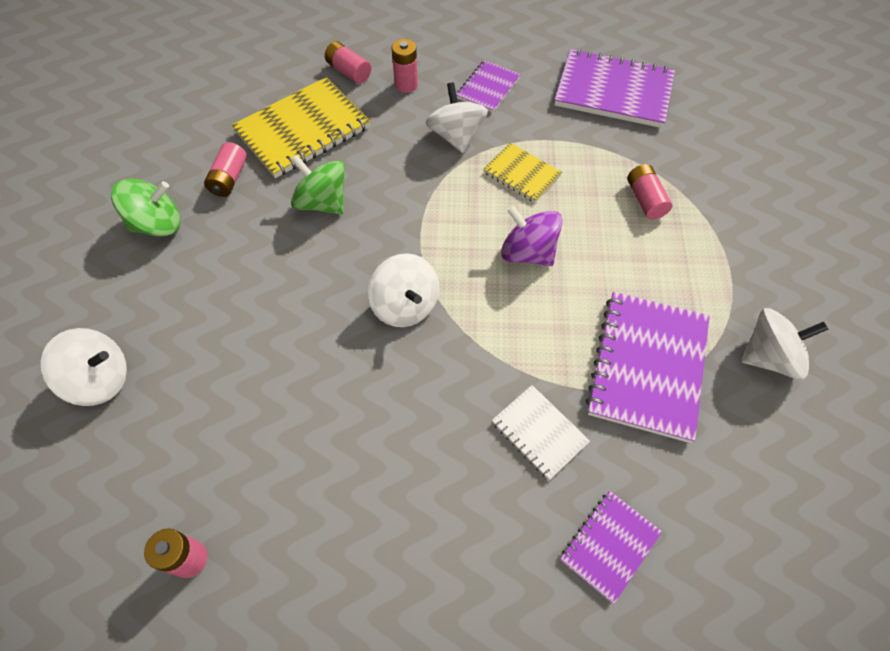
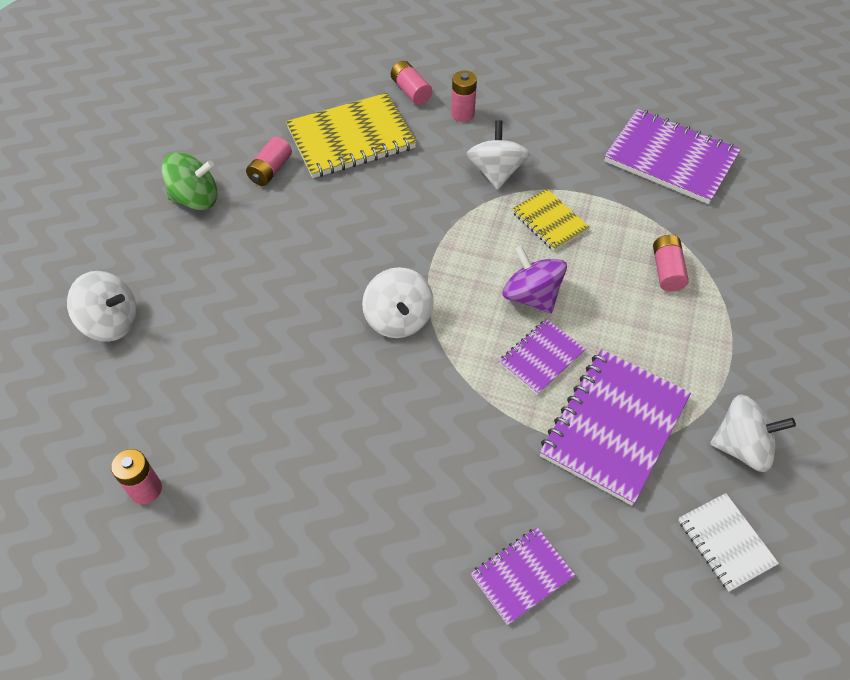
camera: 15 degrees right, 5 degrees down
(322, 202) = (349, 209): green spinning top -> none
(488, 88) = (543, 132): purple notebook -> purple notebook (541, 358)
(539, 433) = (488, 461): white notebook -> white notebook (725, 542)

